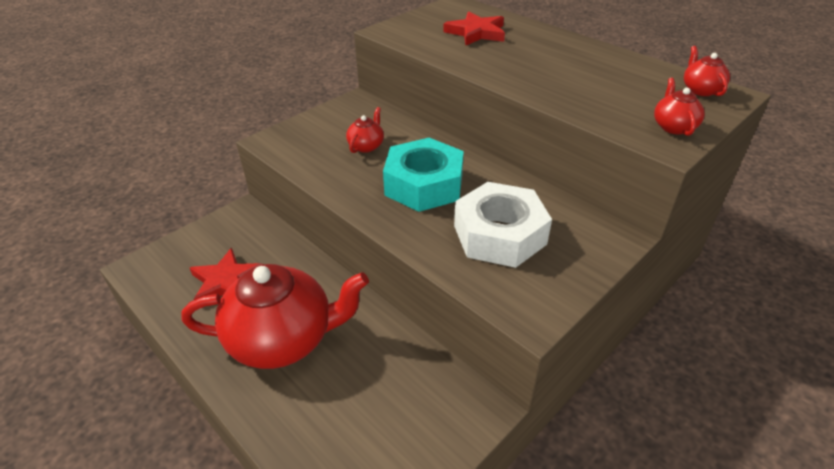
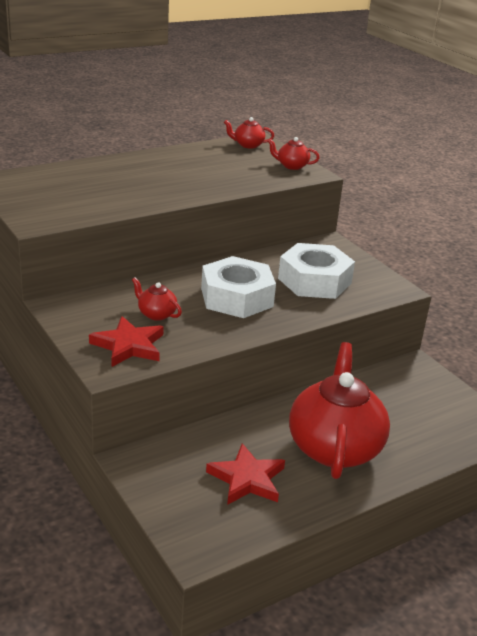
camera: 80 degrees left, 10 degrees down
(424, 185) = (236, 297): turquoise nut -> white nut
(476, 33) = (83, 186): red star -> red star (129, 346)

